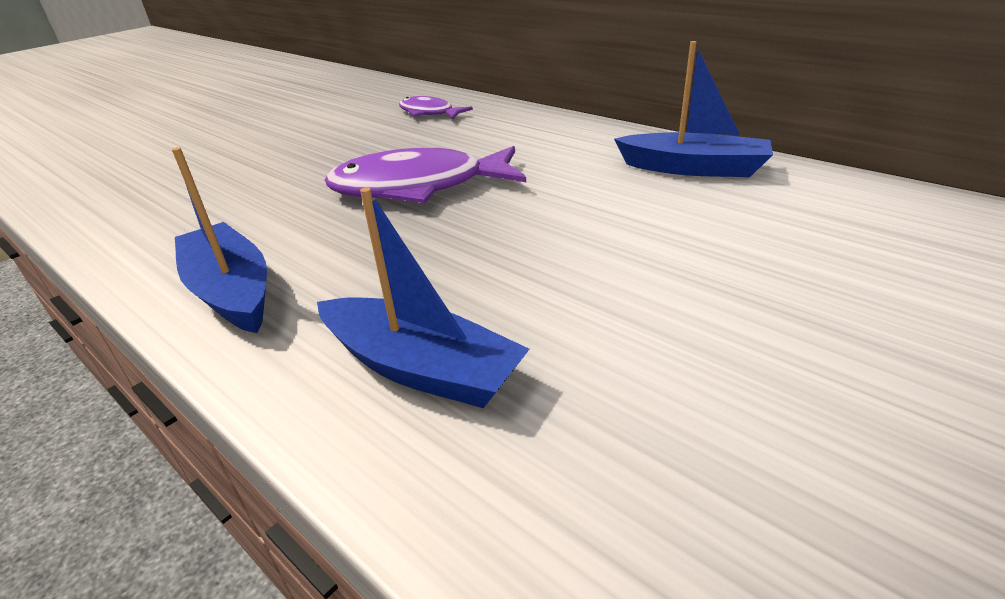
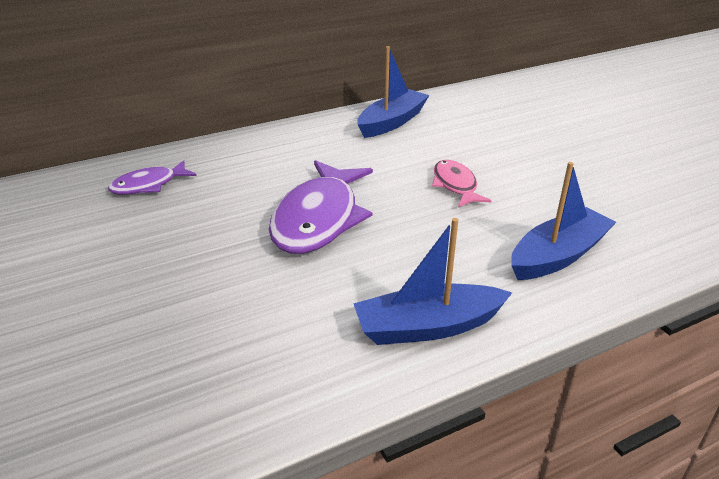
camera: 70 degrees left, 0 degrees up
(563, 245) = (455, 185): none -> pink fish

